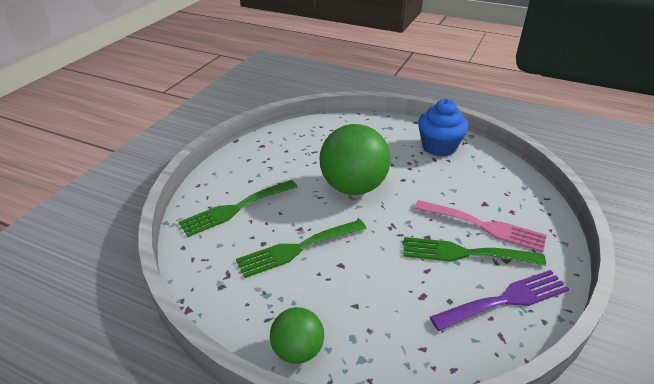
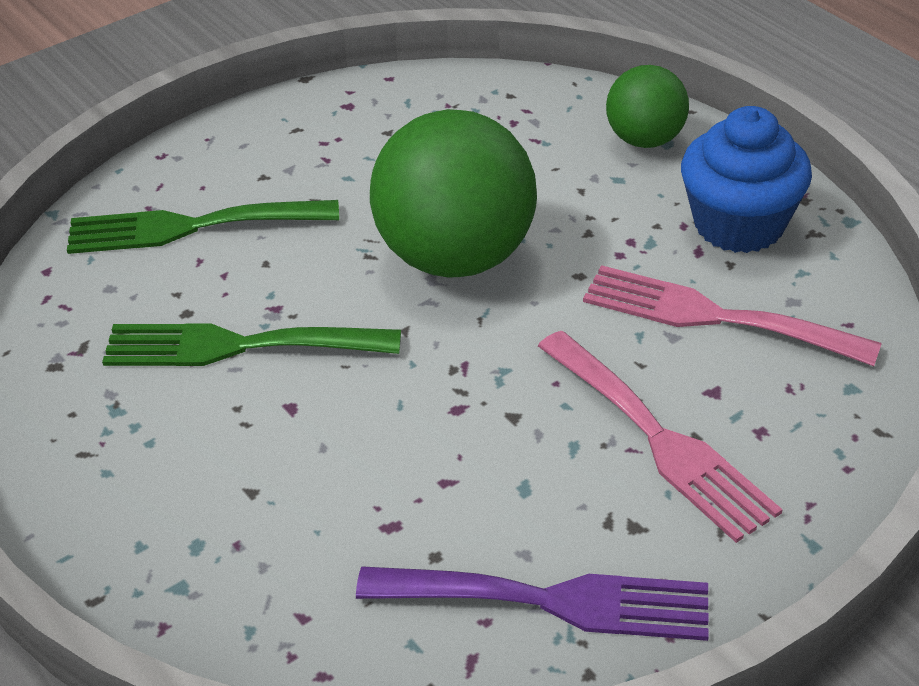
camera: 30 degrees right, 5 degrees up
(298, 350) = (89, 526): green ball -> green ball (645, 140)
(460, 179) = (713, 316): none -> pink fork
(464, 253) = (557, 478): green fork -> none

